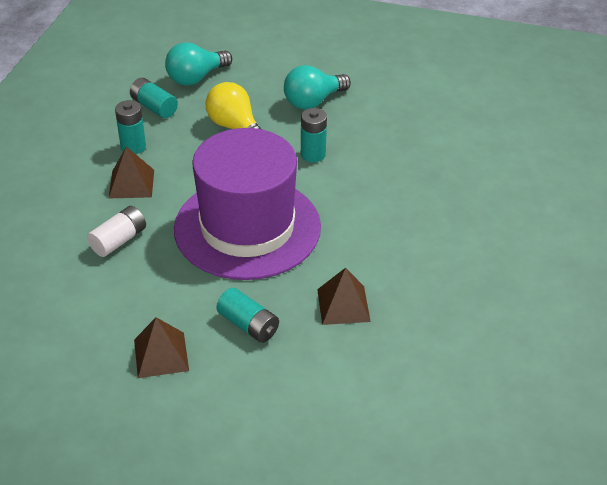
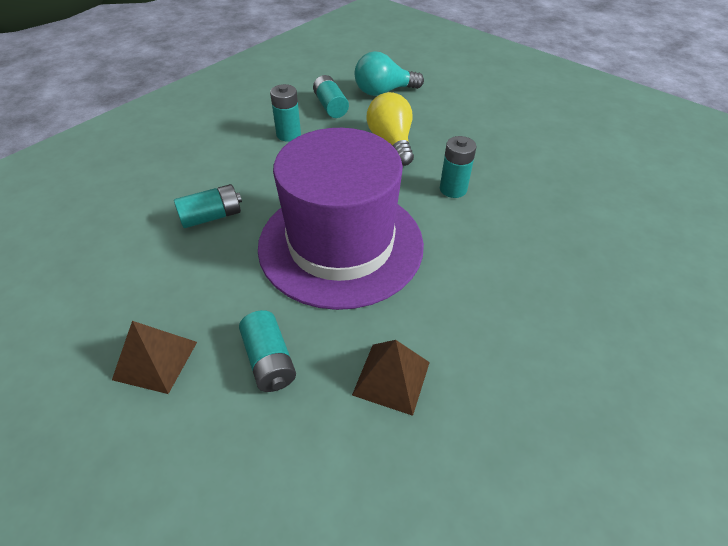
camera: 25 degrees right, 5 degrees up
(119, 240) = (211, 216): white battery -> turquoise battery
(131, 184) = (263, 166): brown pyramid -> none
(313, 101) = (481, 139): turquoise light bulb -> none

